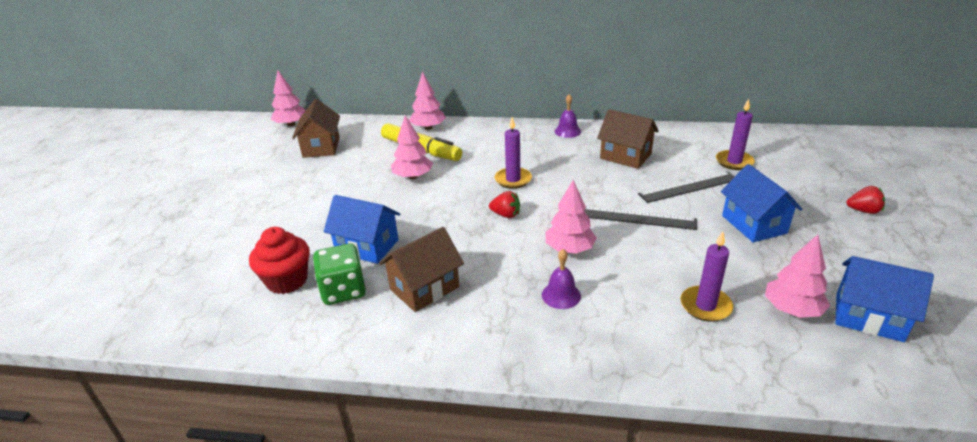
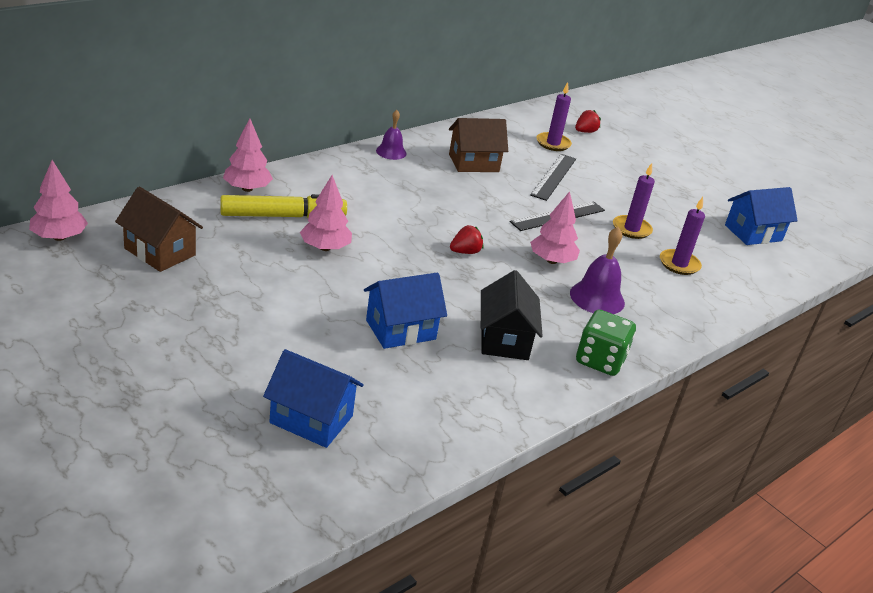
camera: 55 degrees left, 0 degrees up
(287, 280) = (386, 392): red cupcake -> none
(343, 290) = (448, 374): green dice -> green dice (600, 360)
(424, 288) = (504, 339): brown house -> black house
(513, 180) = (420, 217): purple candle -> purple candle (631, 229)
(561, 295) = (597, 298): purple bell -> purple bell, size x1.52
(753, 224) = (629, 193): blue house -> blue house (311, 419)
(792, 309) = (718, 245): pink tree -> none
(863, 211) = (669, 159): red strawberry -> red strawberry (585, 132)

